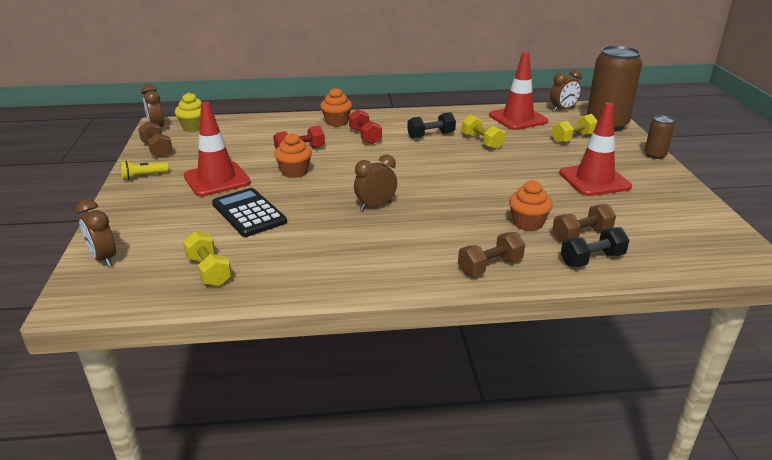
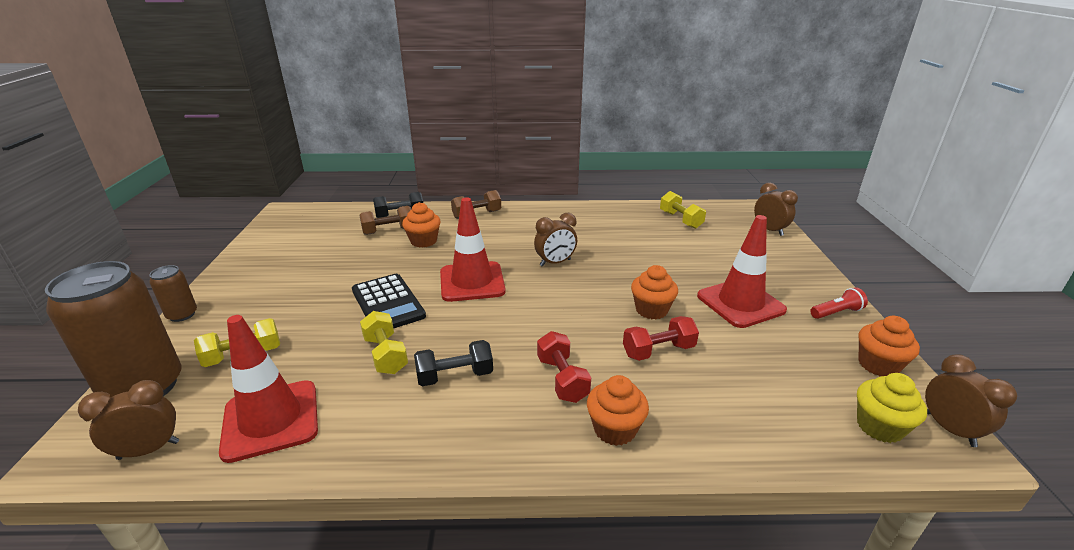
camera: 175 degrees left, 0 degrees up
(143, 176) = (836, 312): yellow flashlight -> red flashlight
(157, 149) = (878, 365): brown dumbbell -> orange cupcake
(249, 213) = (677, 261): black calculator -> black calculator (388, 303)
(594, 180) = (309, 281): red traffic cone -> red traffic cone (472, 282)

